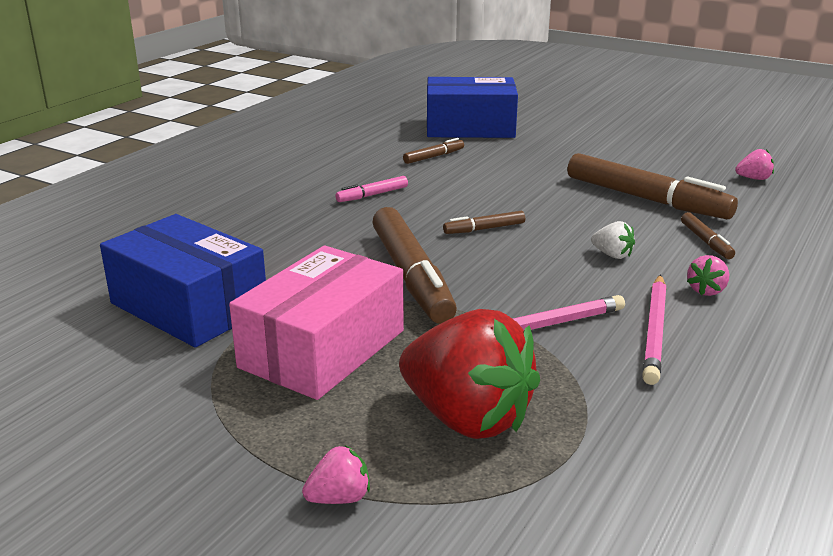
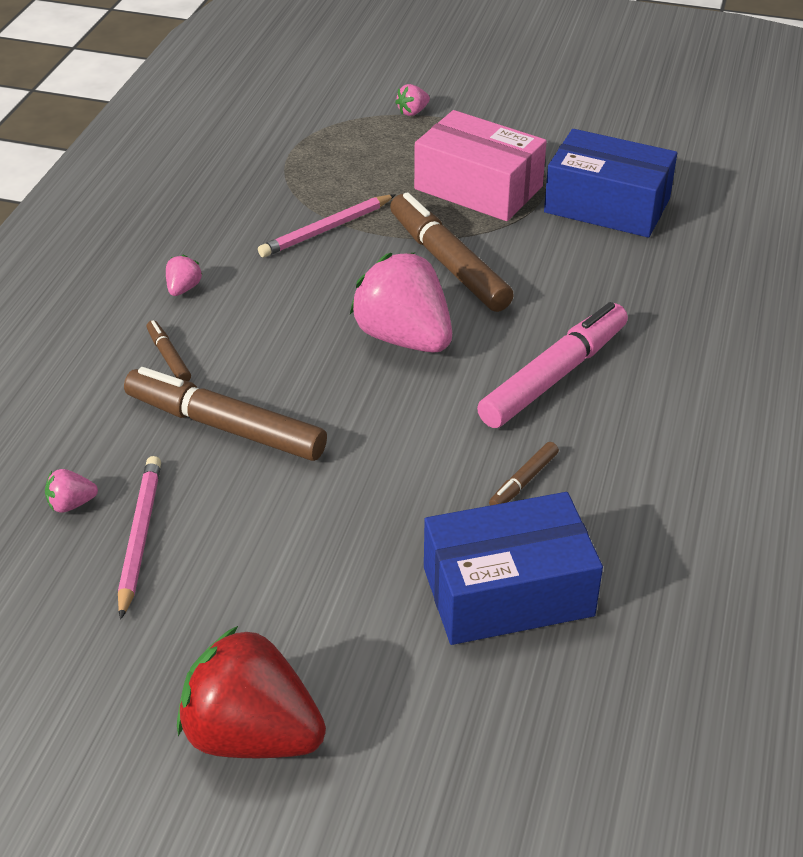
camera: 165 degrees right, 15 degrees up
(323, 349) = (478, 188): pink box -> pink box turned 75 degrees counterclockwise
(372, 195) = (554, 376): pink marker -> pink marker, size x2.21
(467, 418) = (359, 158): red strawberry -> red strawberry (251, 734)
(484, 229) = (404, 338): brown marker -> pink strawberry
(612, 255) = (267, 320): white strawberry -> none
(654, 331) = (235, 239): pink pencil -> pink pencil (140, 536)

